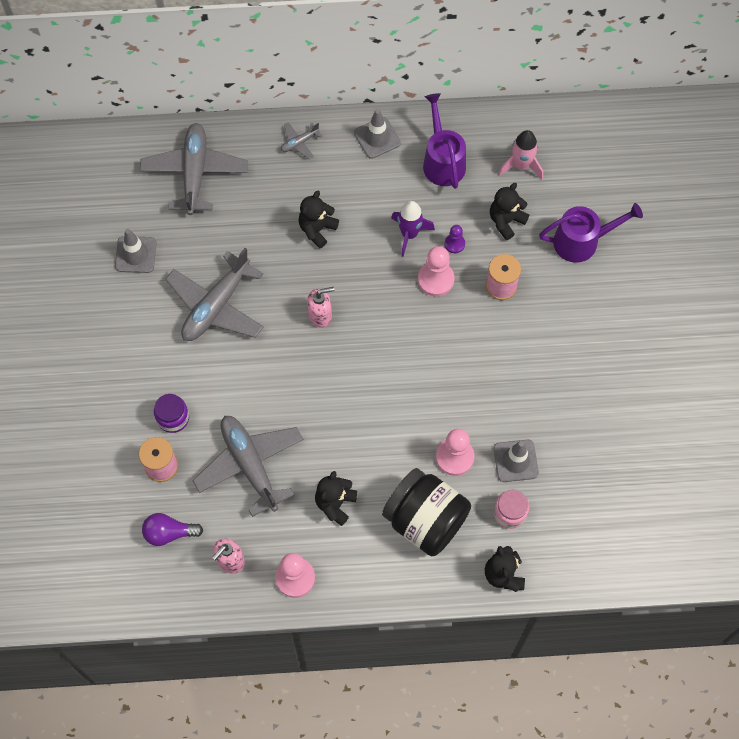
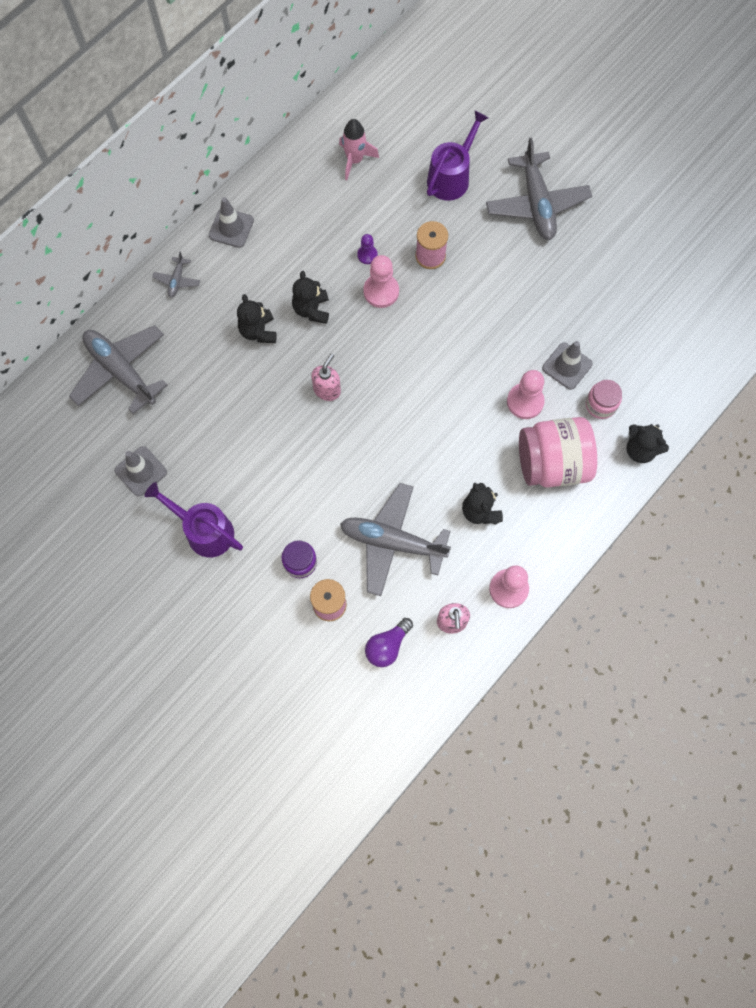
camera: 45 degrees left, 5 degrees up
(216, 306) = (244, 452): grey plane -> grey plane (536, 204)
(409, 234) = (328, 276): purple rocket -> none
(425, 520) = (552, 463): black jar -> pink jar
(442, 161) = (296, 204): purple watering can -> purple watering can (204, 531)
(506, 221) = (385, 208): black teddy bear -> black teddy bear (311, 310)

